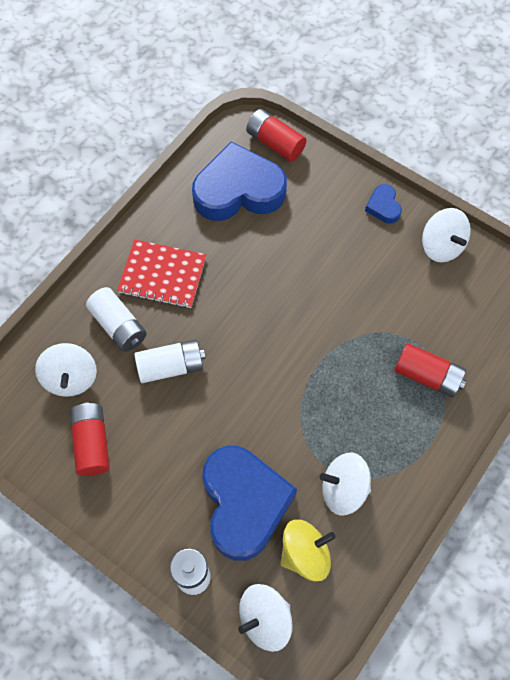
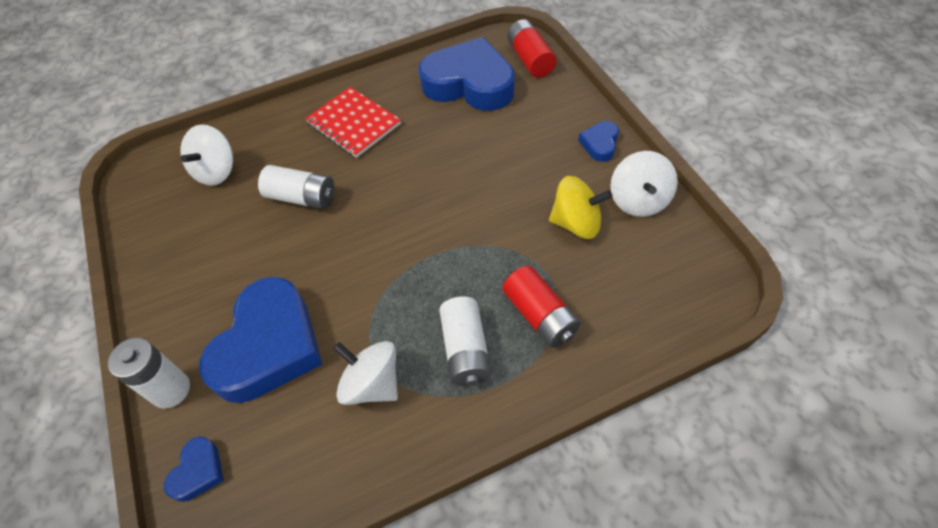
camera: 35 degrees right, 10 degrees down
(92, 443) = (189, 229): red battery -> none
(118, 326) = (286, 147): white battery -> white battery (466, 350)
(265, 619) = (198, 471): white spinning top -> blue heart
(305, 554) = (287, 428): yellow spinning top -> yellow spinning top (576, 223)

